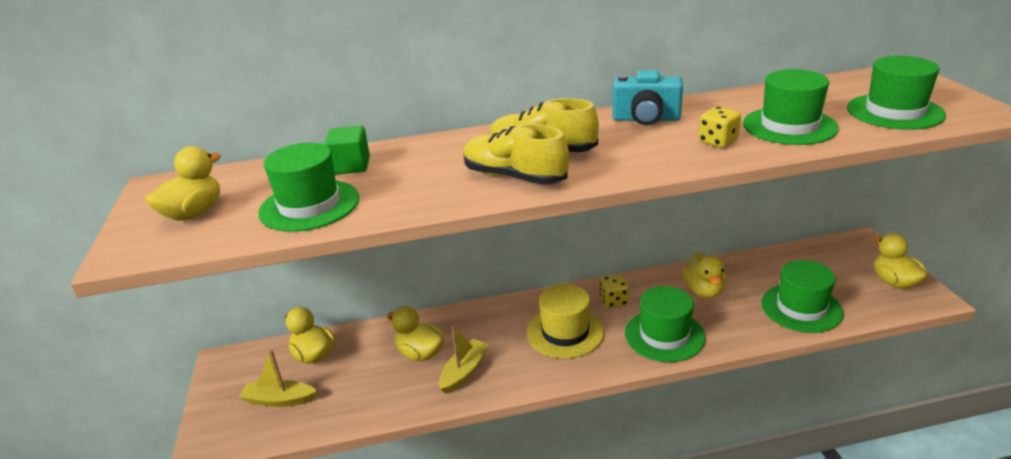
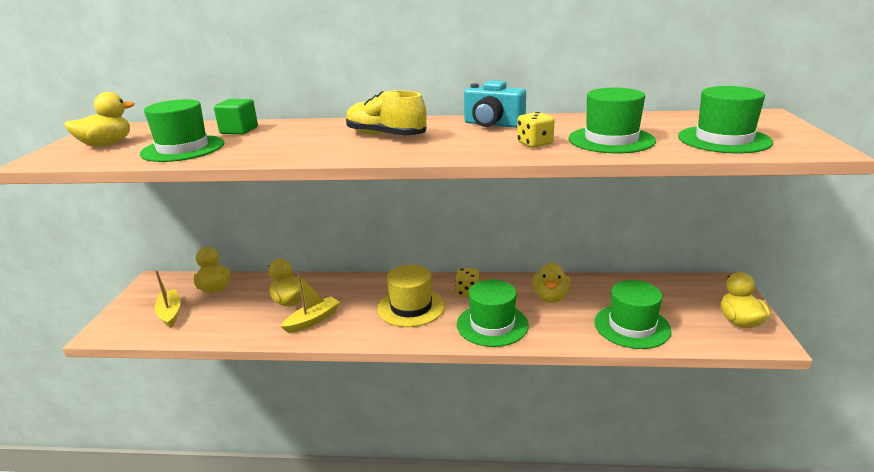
camera: 15 degrees right, 5 degrees down
(279, 400) = (170, 313): yellow boat -> yellow boat turned 45 degrees clockwise
(514, 177) = (344, 148): yellow shoe -> none

